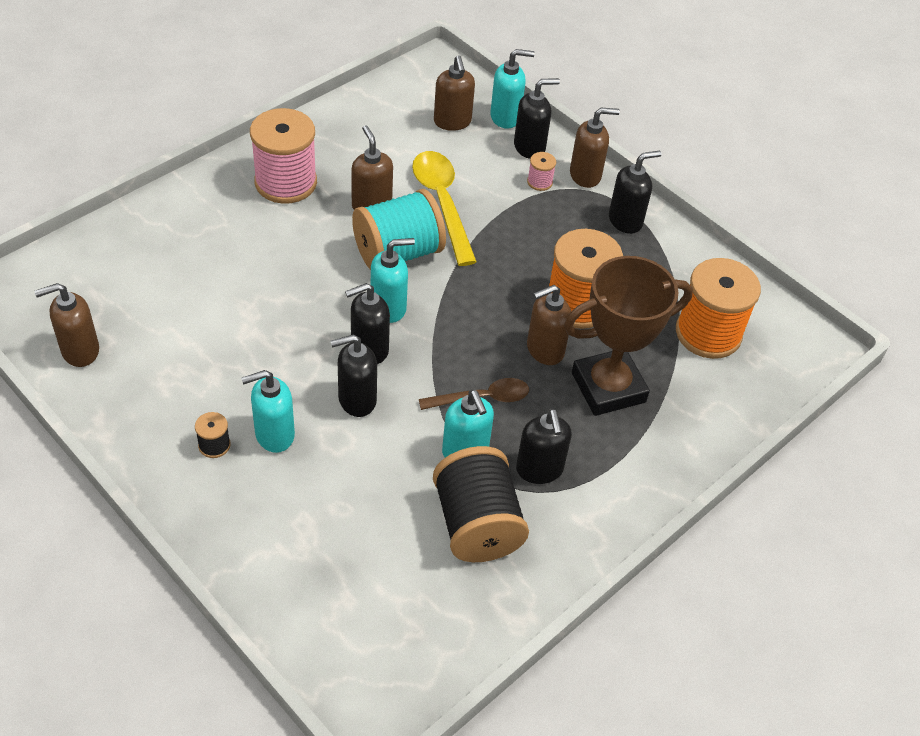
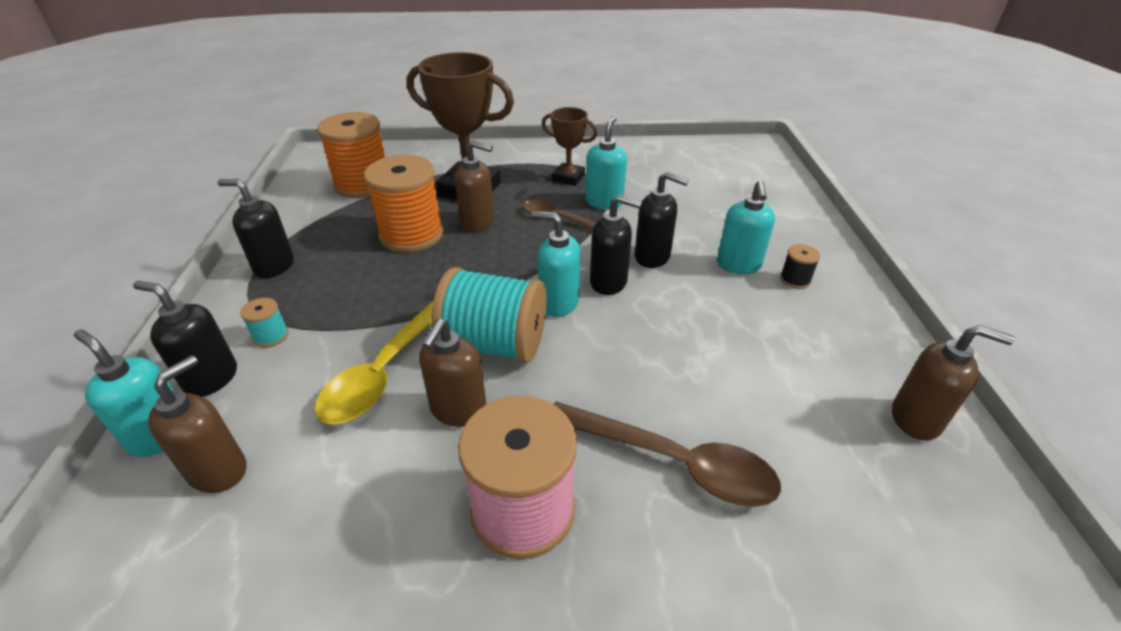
camera: 135 degrees left, 10 degrees down
(225, 243) = (672, 462): none -> brown spoon
(274, 435) = (738, 265): turquoise soap dispenser -> turquoise soap dispenser turned 75 degrees clockwise
(477, 524) = (635, 174): black spool -> none
(539, 182) = (271, 336): pink spool -> turquoise spool
(539, 469) = (568, 178): black soap dispenser -> brown trophy
(585, 175) = (225, 318): brown soap dispenser -> none

